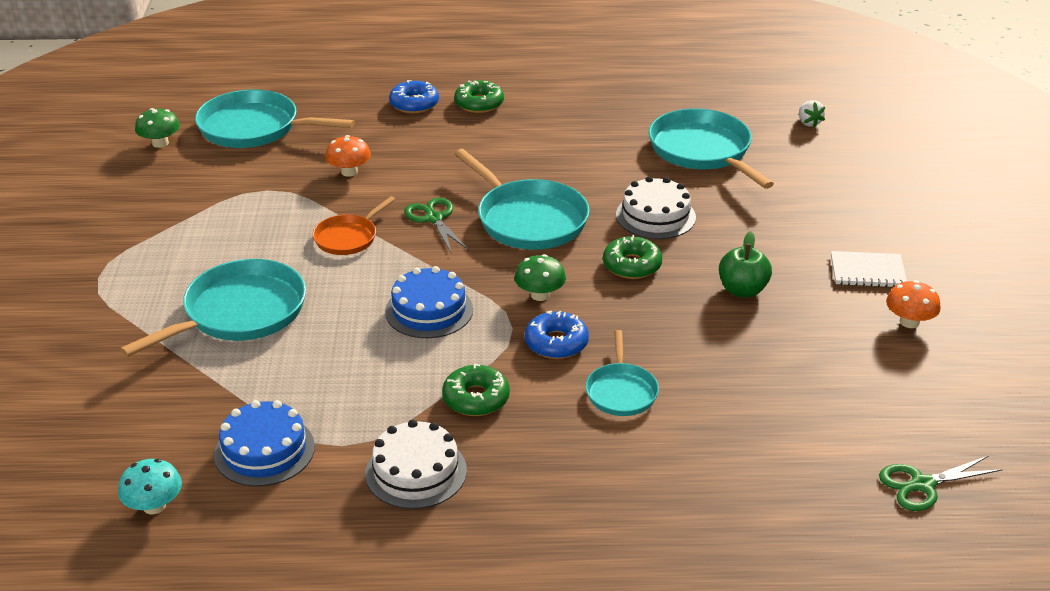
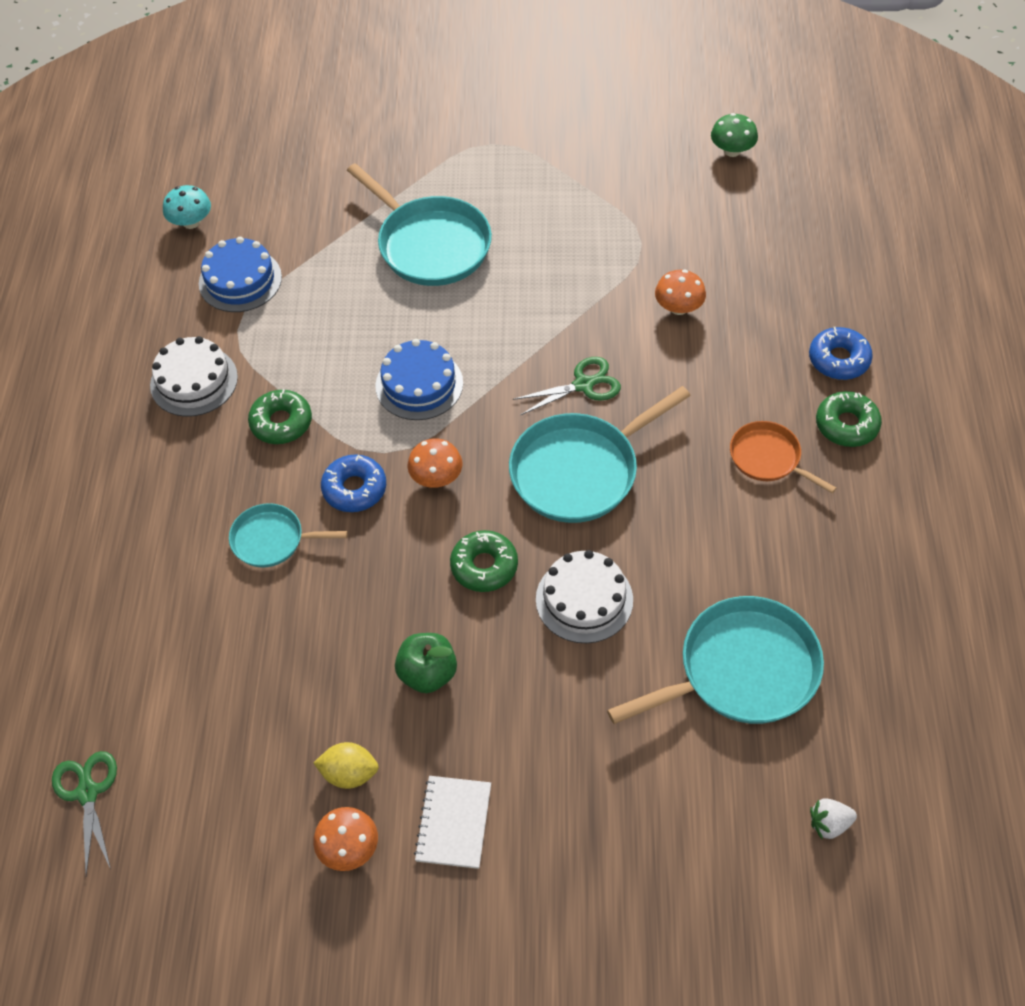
camera: 95 degrees right, 20 degrees up
(254, 128) = (769, 220): turquoise pan -> none
(348, 238) = (549, 314): orange pan -> orange pan (768, 458)
(540, 295) = (436, 477): green mushroom -> orange mushroom
(846, 326) = (349, 773): none -> yellow lemon

